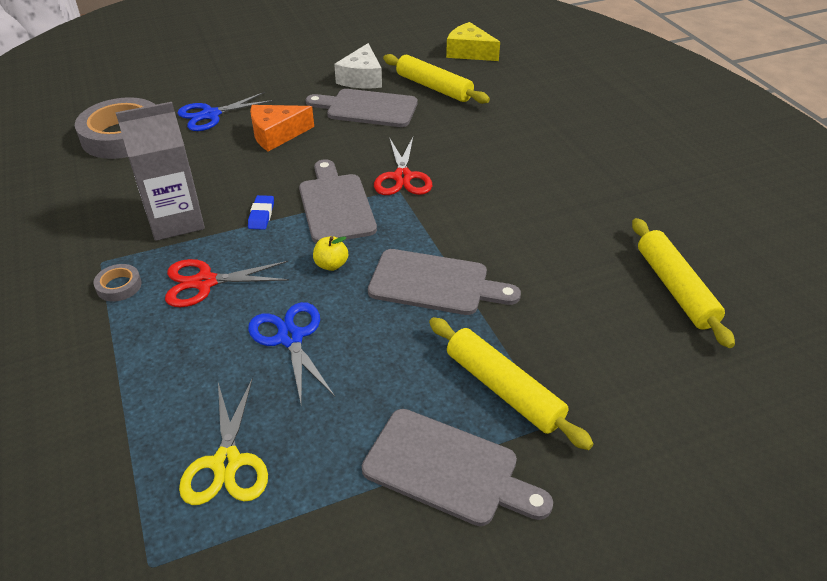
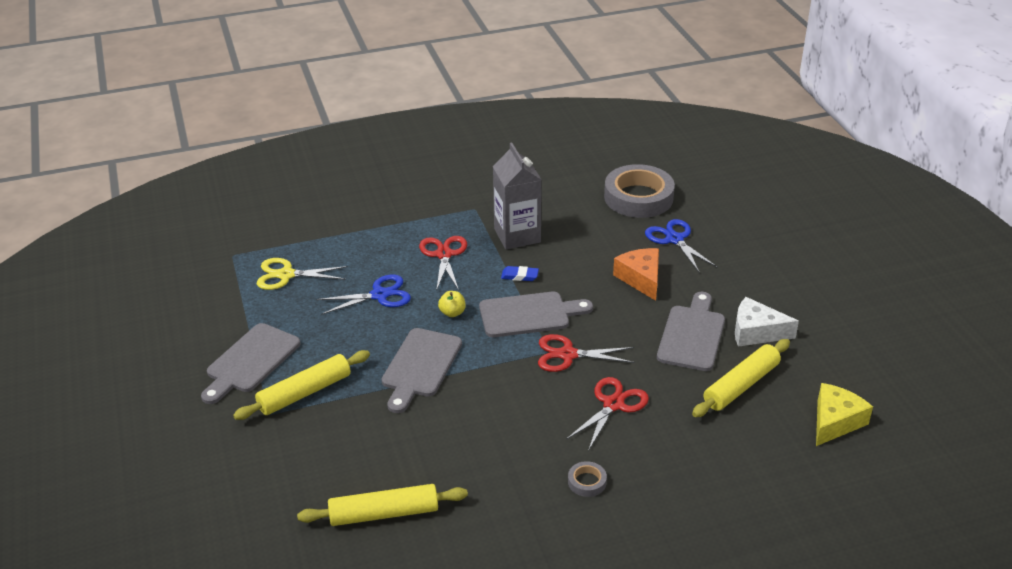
camera: 95 degrees right, 5 degrees down
(119, 286) = (447, 219): grey tape -> grey tape (587, 482)
(472, 149) = (613, 404): none -> red scissors

